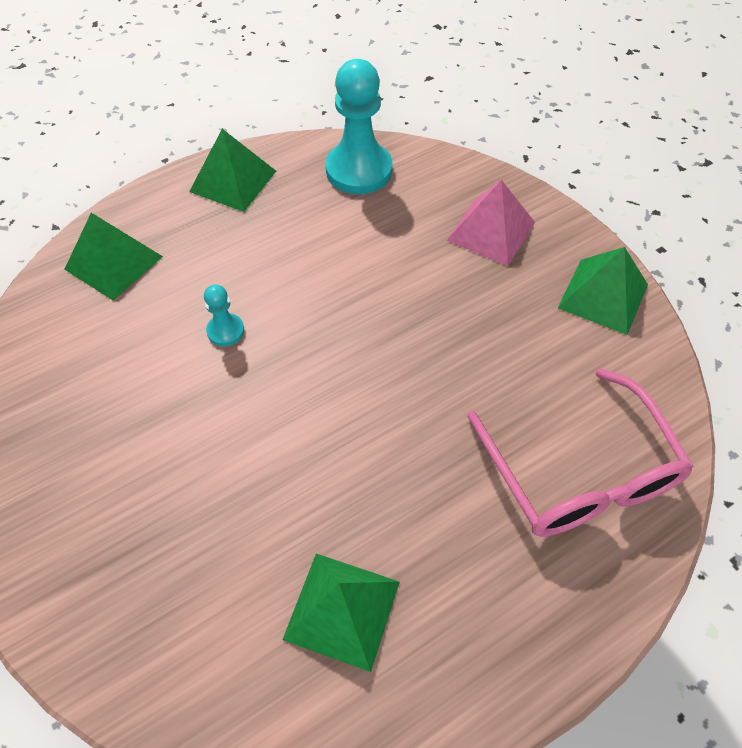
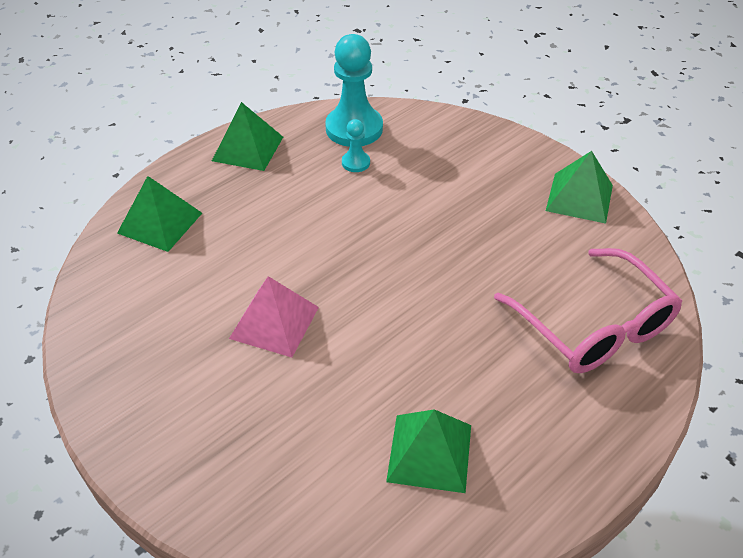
camera: 10 degrees left, 10 degrees down
(225, 331) = (273, 262): turquoise pawn -> turquoise pawn (355, 163)
(491, 231) = (476, 161): pink pyramid -> pink pyramid (274, 322)

